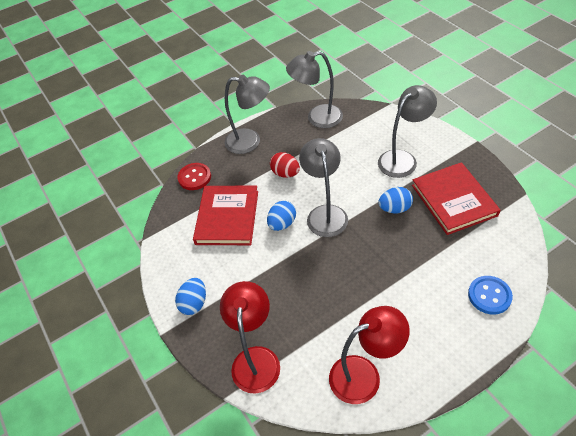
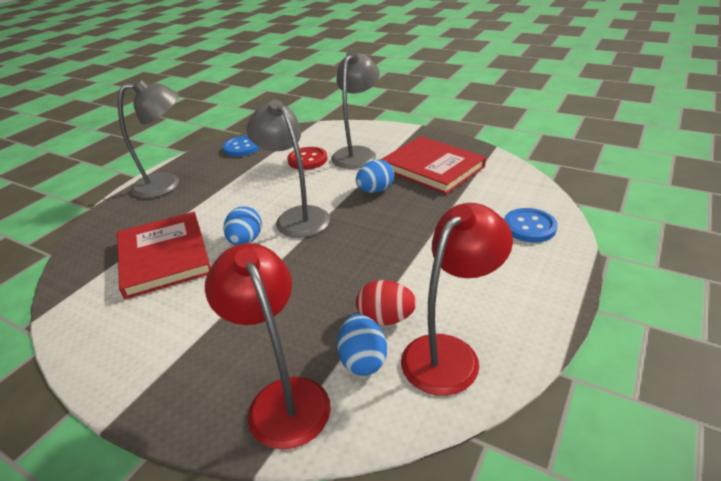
camera: 30 degrees left, 15 degrees down
(194, 177) = (99, 233): red button -> red button (307, 160)
(194, 303) = (148, 367): blue egg -> blue egg (363, 360)
(285, 173) = (226, 197): red egg -> red egg (386, 319)
(317, 118) = (242, 148): grey lamp -> blue button

